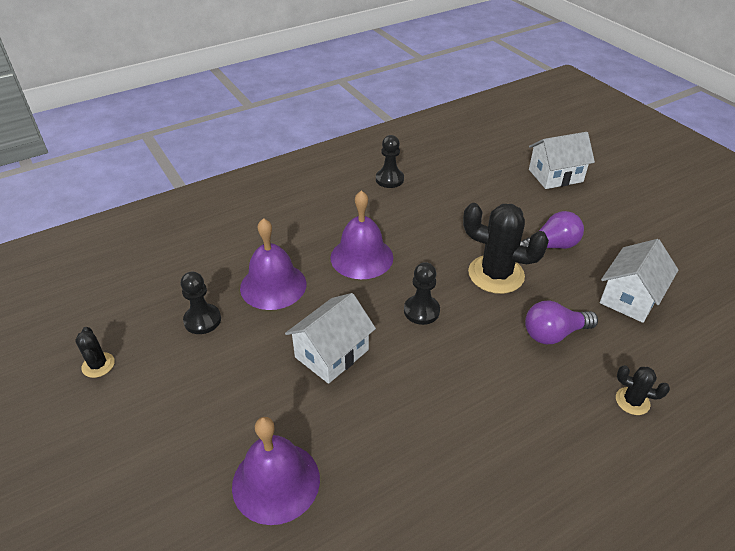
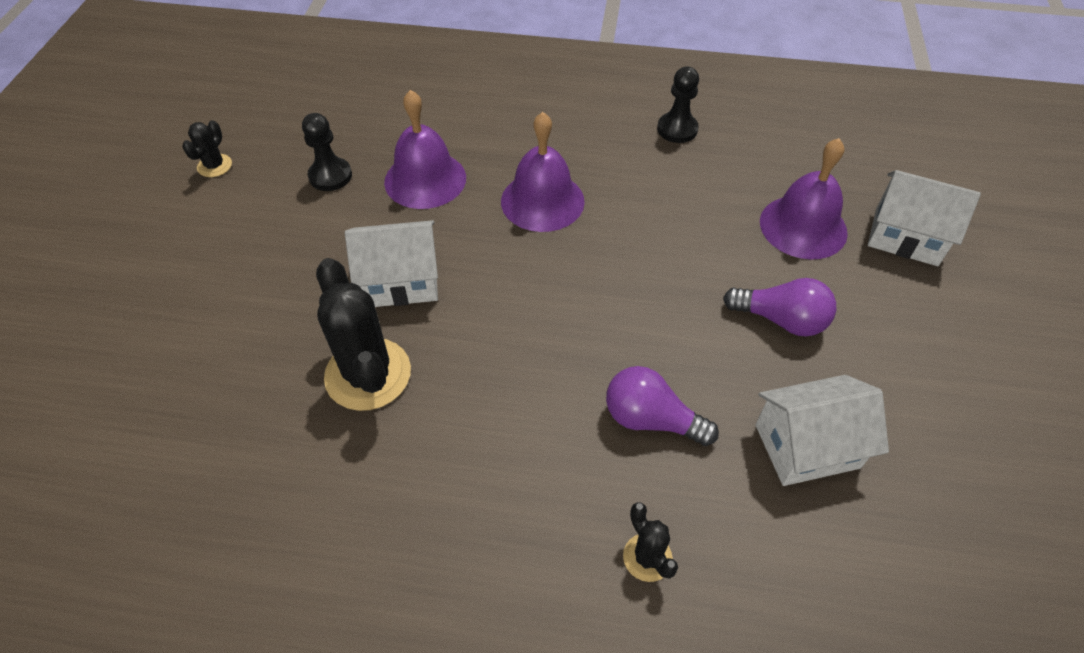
camera: 40 degrees right, 10 degrees up
(276, 482) = (228, 363): purple bell -> purple bell (803, 226)
(421, 311) = (535, 296): black pawn -> none
(496, 274) = (667, 310): black cactus -> black cactus (368, 374)

